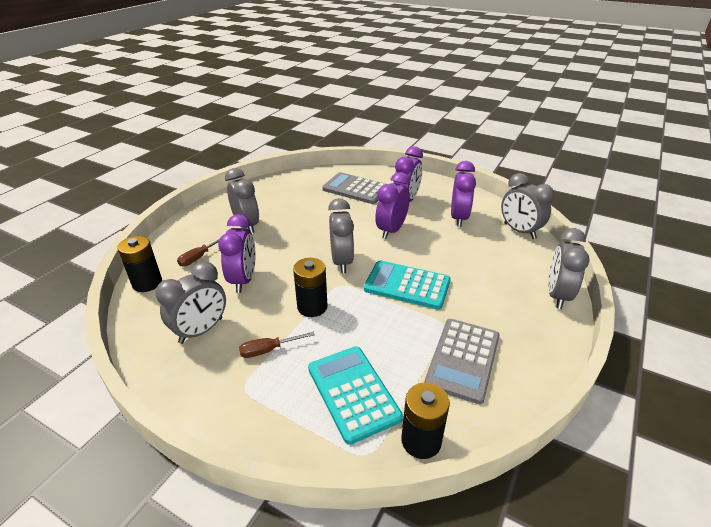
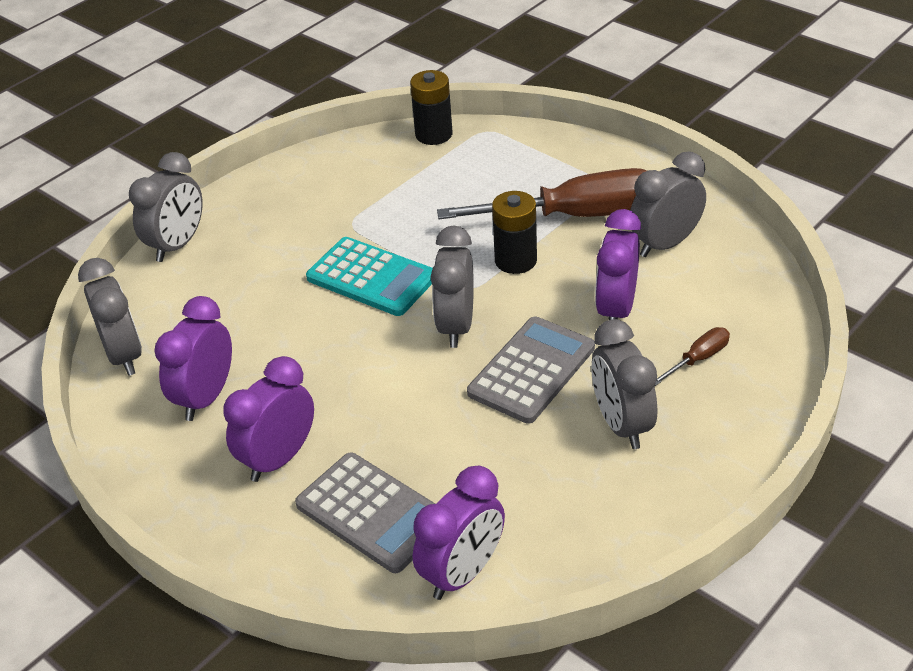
camera: 165 degrees left, 5 degrees up
(147, 283) = (769, 319): black battery -> none
(268, 350) = (576, 216): brown screwdriver -> brown screwdriver, size x2.38
(353, 393) = (486, 171): turquoise calculator -> none
(391, 230) = (347, 382): purple clock -> purple clock (462, 573)
(463, 359) = (353, 188): grey calculator -> grey calculator (531, 370)

